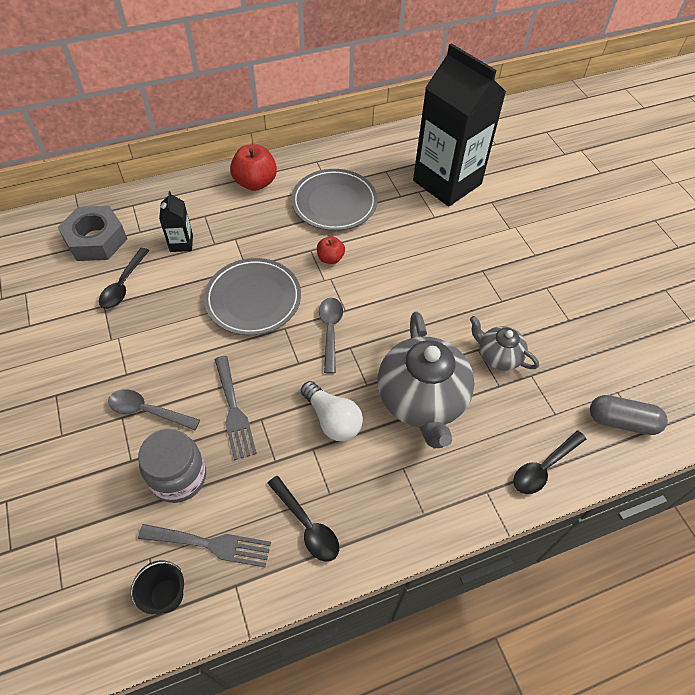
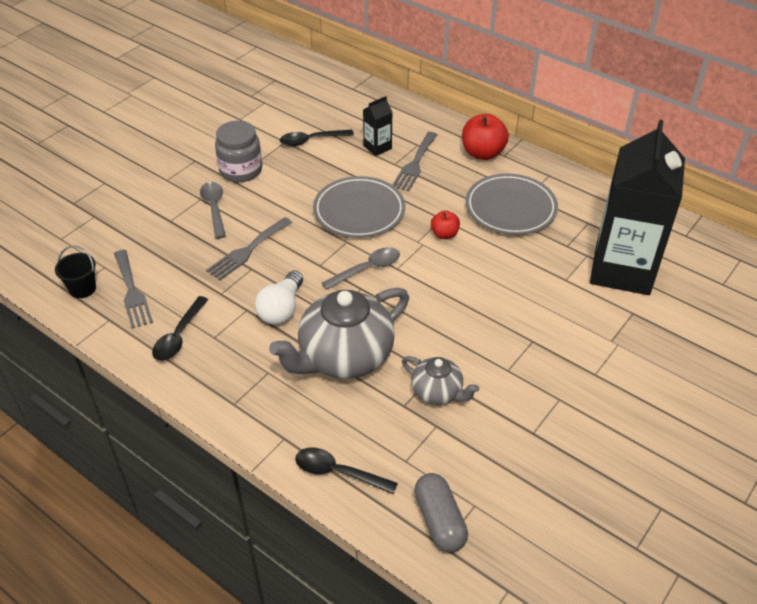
camera: 60 degrees right, 10 degrees down
(96, 240) = (339, 107): grey nut -> none
(178, 477) = (173, 250): grey jar -> grey jar (241, 170)
(228, 231) = (415, 164): none -> grey fork
(498, 356) = (437, 392): grey teapot -> grey teapot turned 120 degrees clockwise

